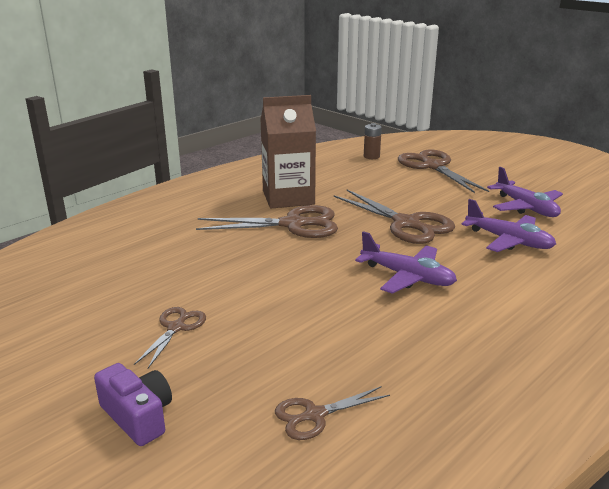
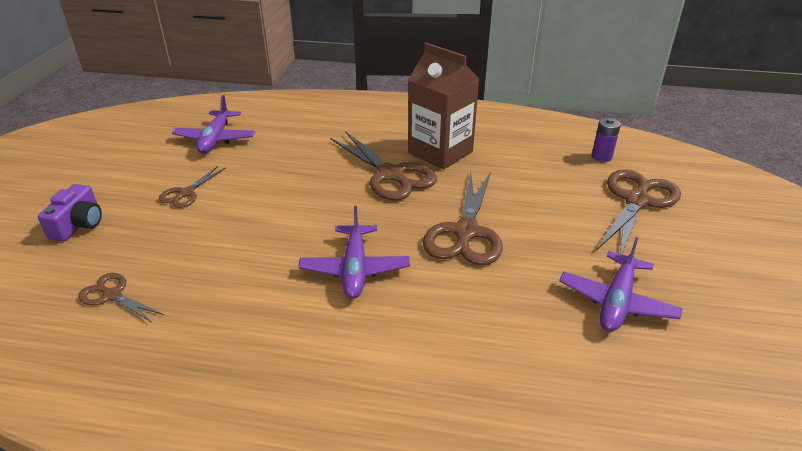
camera: 55 degrees right, 10 degrees up
(176, 327) = (186, 193): brown scissors -> brown scissors turned 135 degrees clockwise
(371, 156) = (601, 157): brown battery -> purple battery
(508, 241) = (506, 312): purple plane -> purple plane (215, 139)

